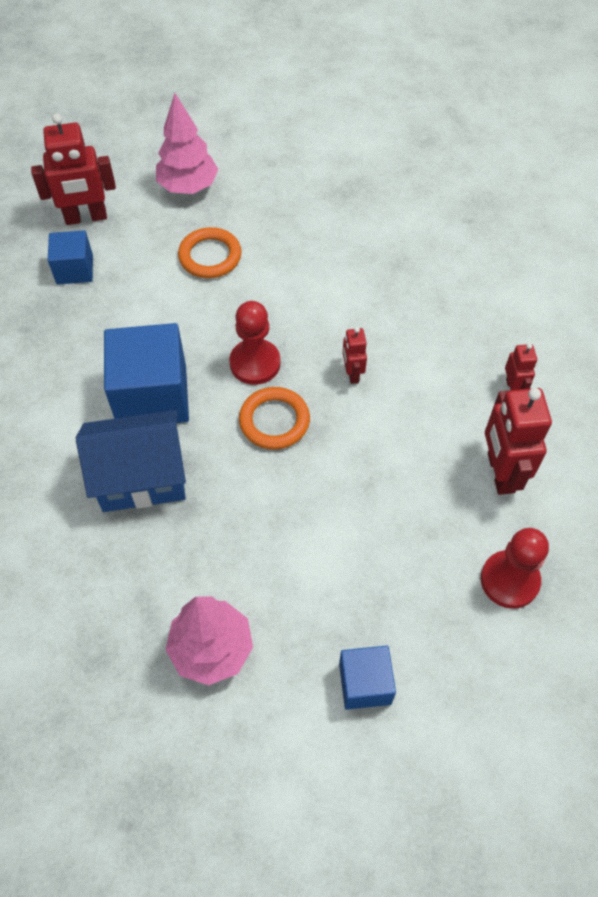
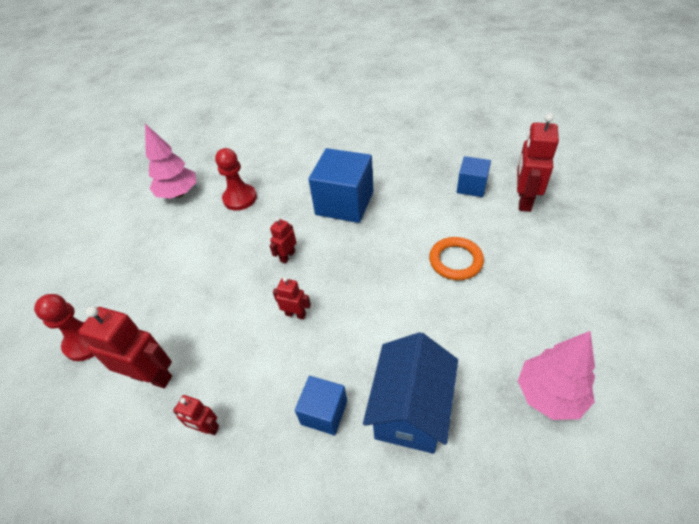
camera: 120 degrees right, 10 degrees down
(141, 478) = (292, 188): blue house -> blue house (410, 409)
(188, 187) = (544, 267): pink tree -> pink tree (549, 395)
(255, 363) = (339, 259): red pawn -> red pawn (240, 198)
(274, 421) = (287, 256): orange ring -> red robot
(365, 684) = (107, 246): blue cube -> blue cube (324, 412)

